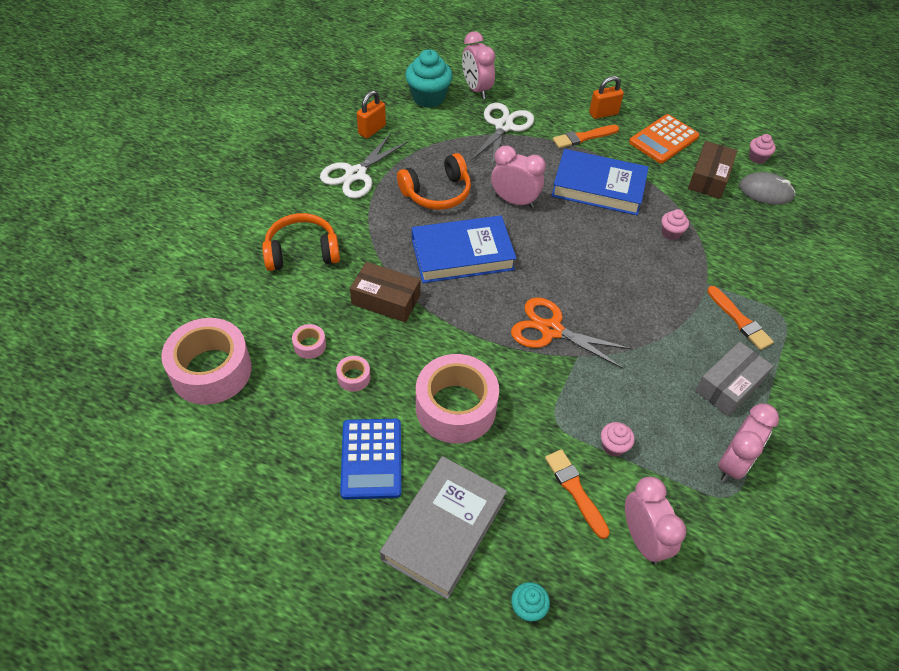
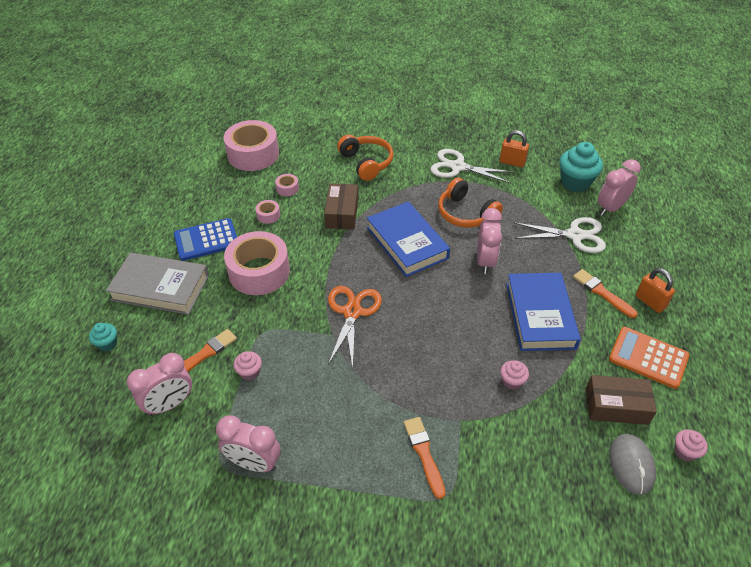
camera: 75 degrees right, 5 degrees down
(729, 385) = (339, 452): grey box -> none
(739, 320) = (424, 454): orange brush -> orange brush turned 120 degrees clockwise

